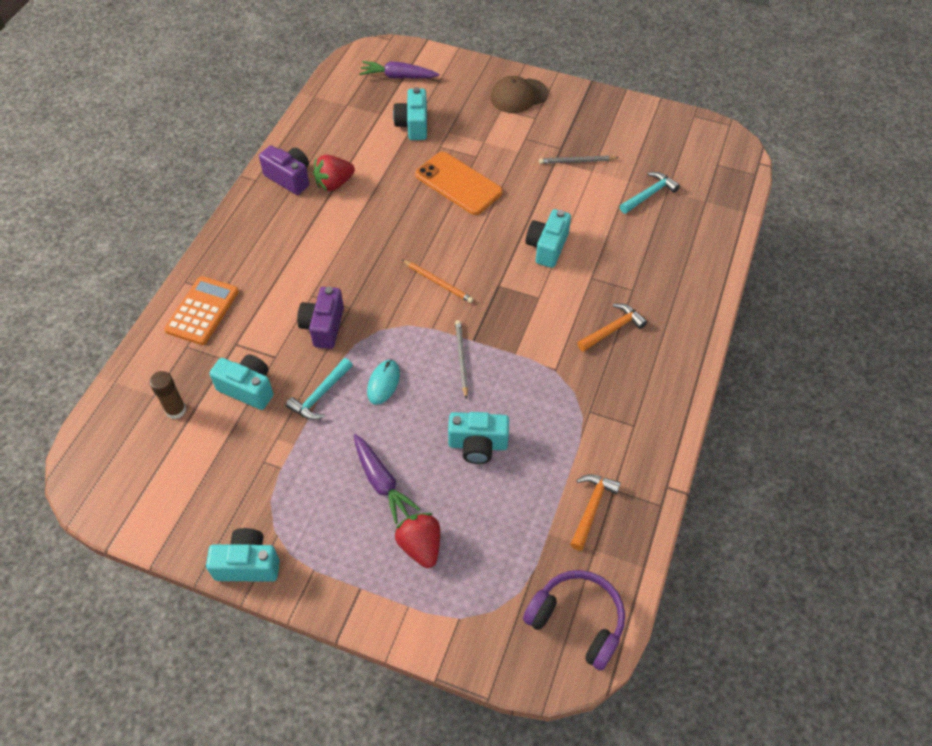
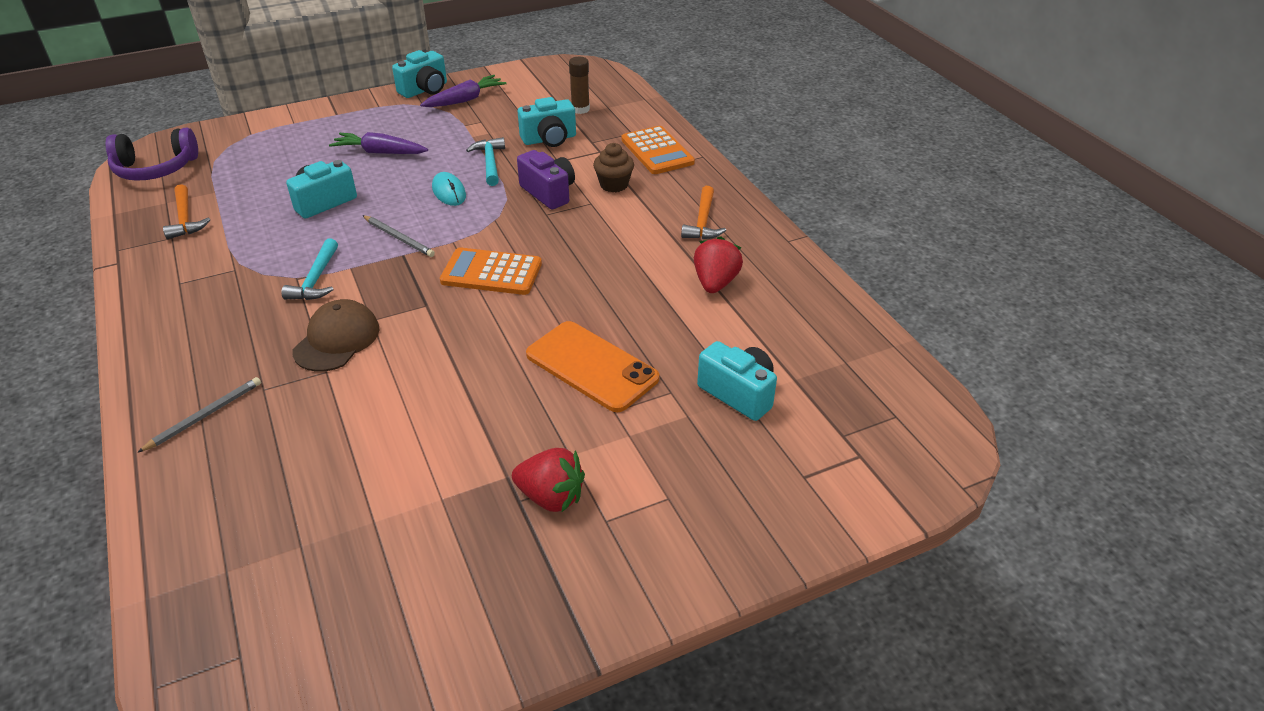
camera: 135 degrees right, 15 degrees down
(275, 300) = (614, 185): none -> brown cupcake
(289, 178) = (763, 261): purple camera -> none
(398, 77) = (857, 440): purple carrot -> purple carrot (465, 100)
(420, 546) = (314, 144): red strawberry -> red strawberry (551, 497)
(438, 282) = (491, 272): orange pencil -> orange calculator
(458, 183) = (591, 366): orange phone -> orange phone turned 45 degrees clockwise
(518, 96) = (671, 539): brown cap -> brown cap (337, 340)
(547, 247) = (409, 369): turquoise camera -> none
(577, 161) = (476, 496): grey pencil -> grey pencil (204, 416)
(612, 329) = (259, 340): orange hammer -> orange hammer (703, 222)
(649, 194) = (326, 521): turquoise hammer -> turquoise hammer (316, 279)

